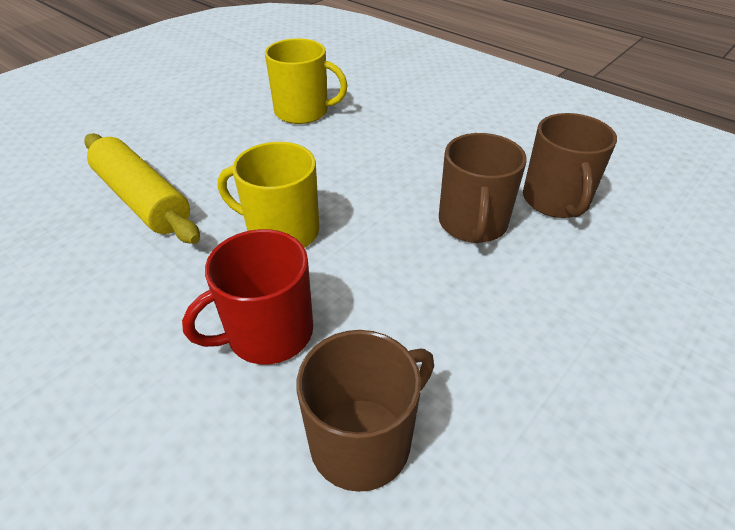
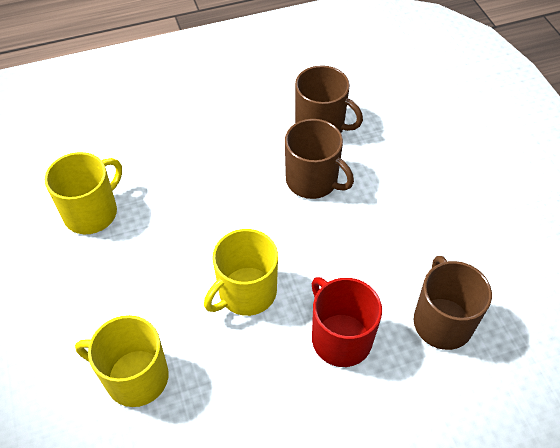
camera: 60 degrees left, 10 degrees up
(143, 199) = (135, 377): yellow rolling pin -> yellow mug
(268, 333) = (340, 338): red mug -> red mug turned 150 degrees clockwise

